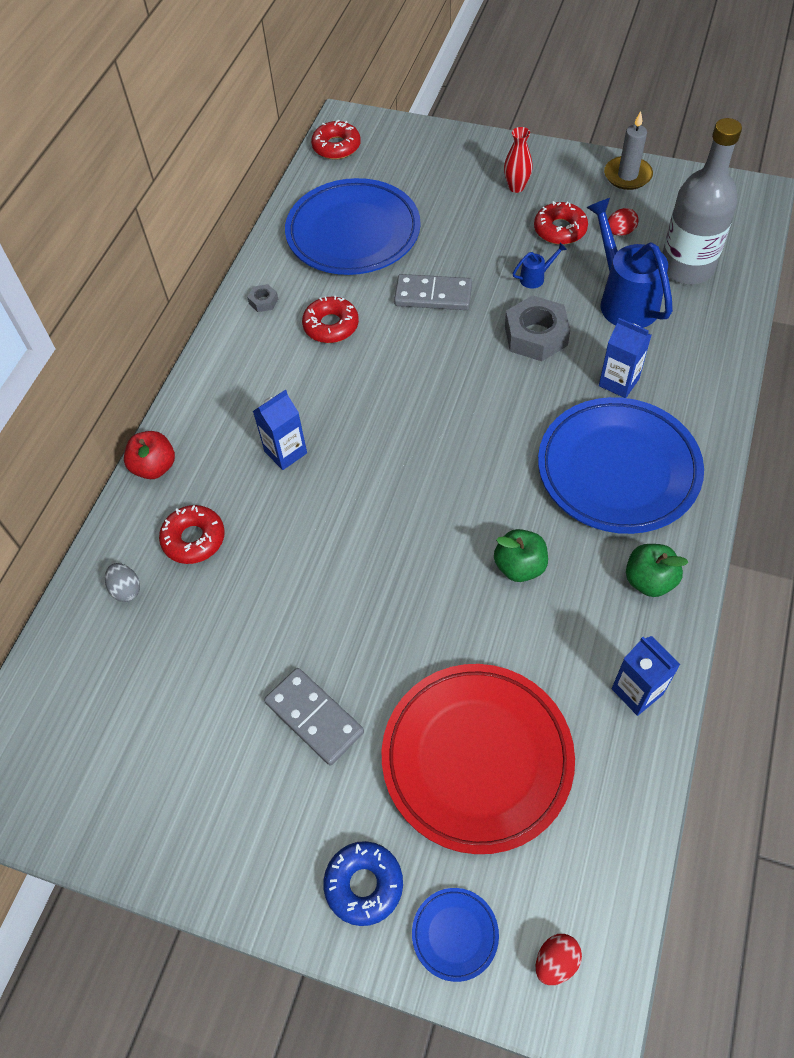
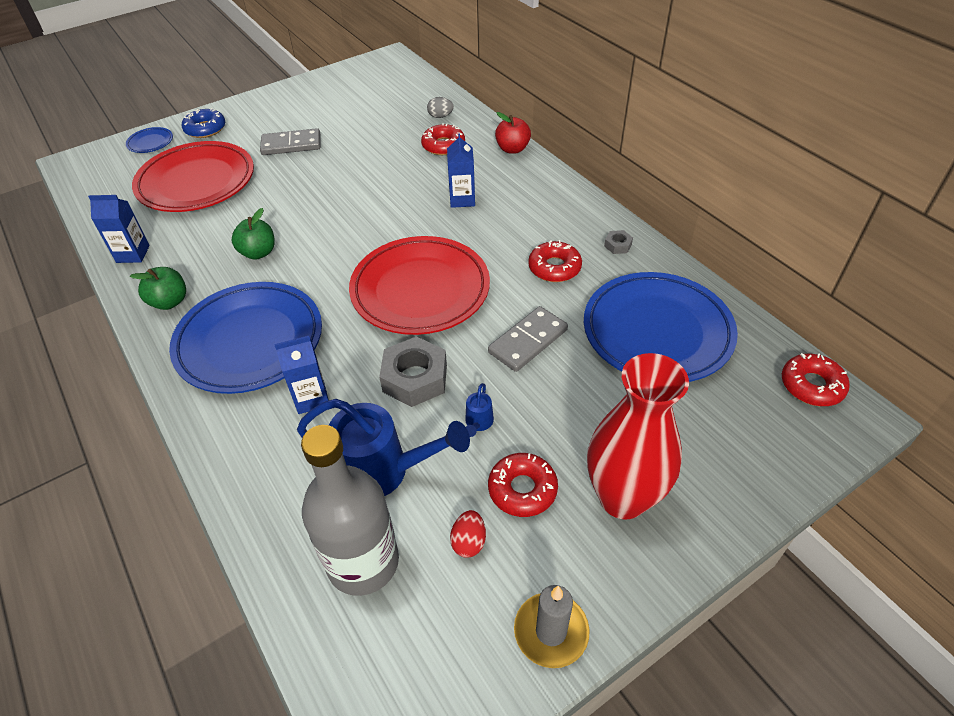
camera: 125 degrees right, 10 degrees down
(443, 396) = (420, 290): none -> red plate
(516, 187) = (622, 498): red vase -> red vase, size x2.22
(556, 961) = (97, 162): red egg -> none

